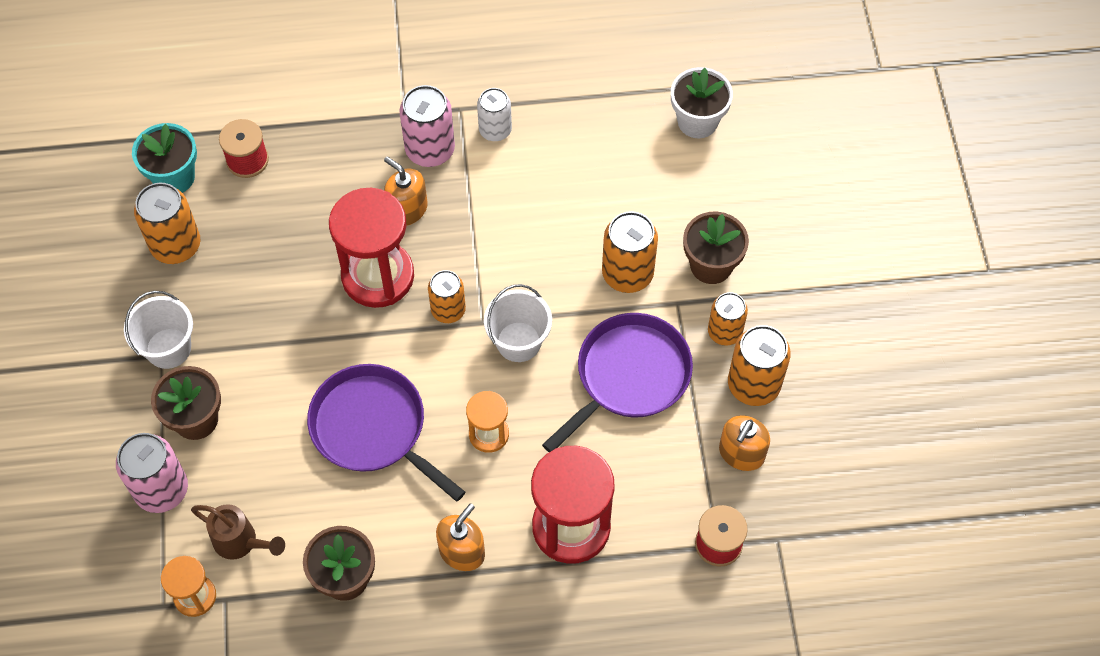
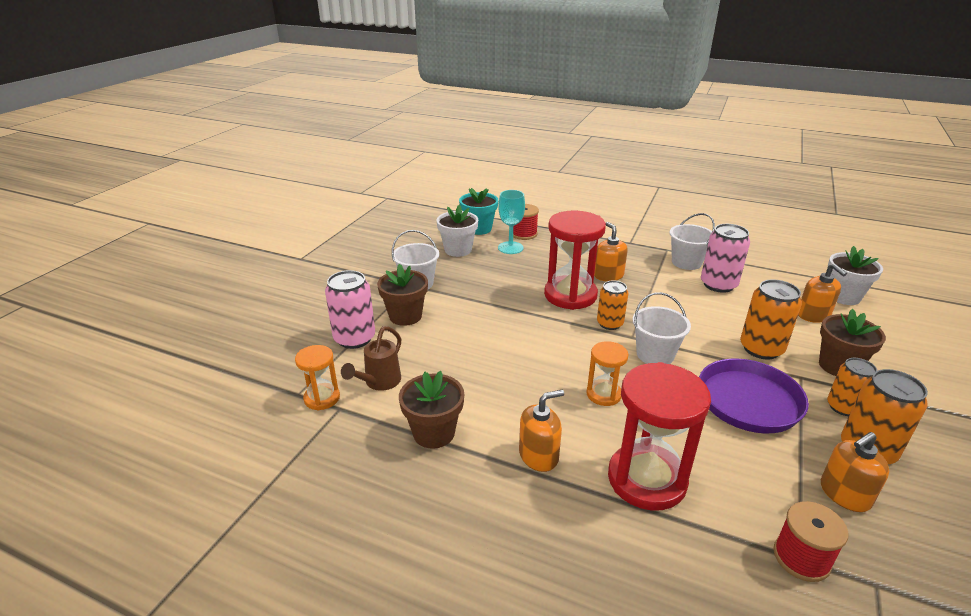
camera: 30 degrees right, 30 degrees down
(176, 245) = (458, 250): orange can -> white flower pot
(241, 542) = (379, 383): brown watering can -> brown watering can turned 60 degrees clockwise
(247, 205) = (510, 248): none -> turquoise goblet
(373, 428) = (517, 360): purple pan -> none
(430, 150) = (638, 258): pink can -> pink can (718, 285)
(495, 130) = (686, 262): white can -> white bucket
(670, 179) = (813, 315): none -> orange soap dispenser

